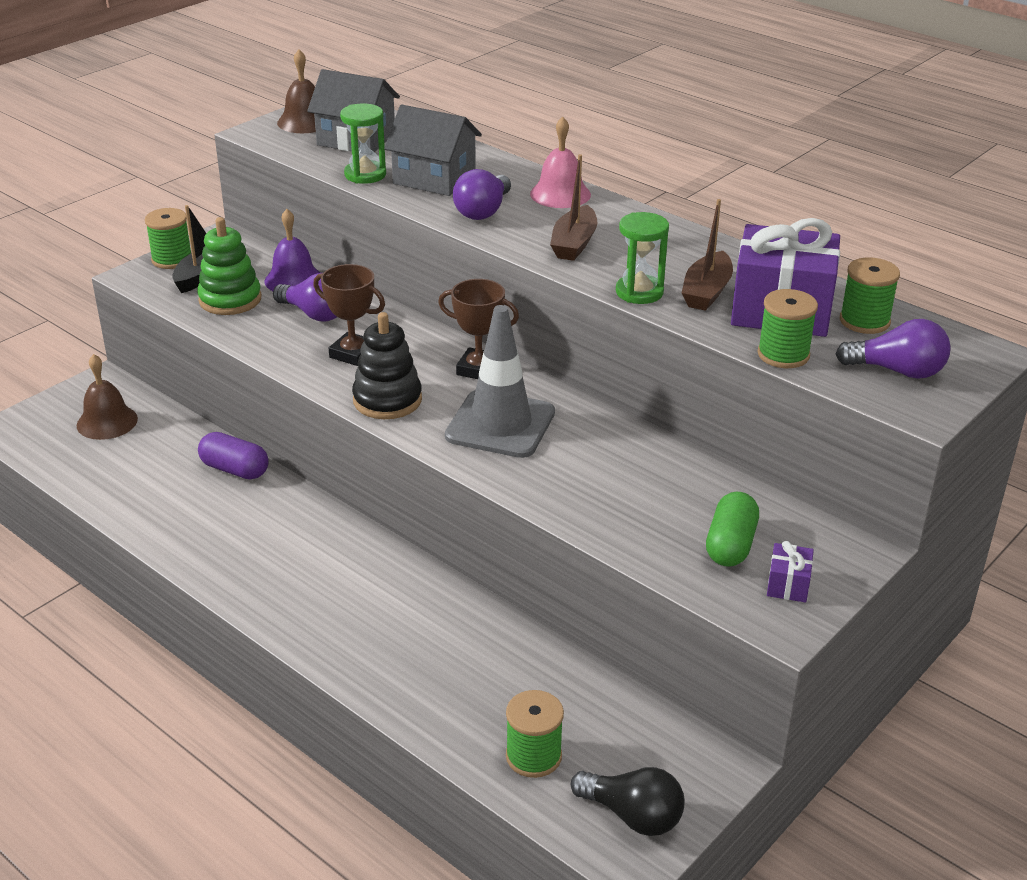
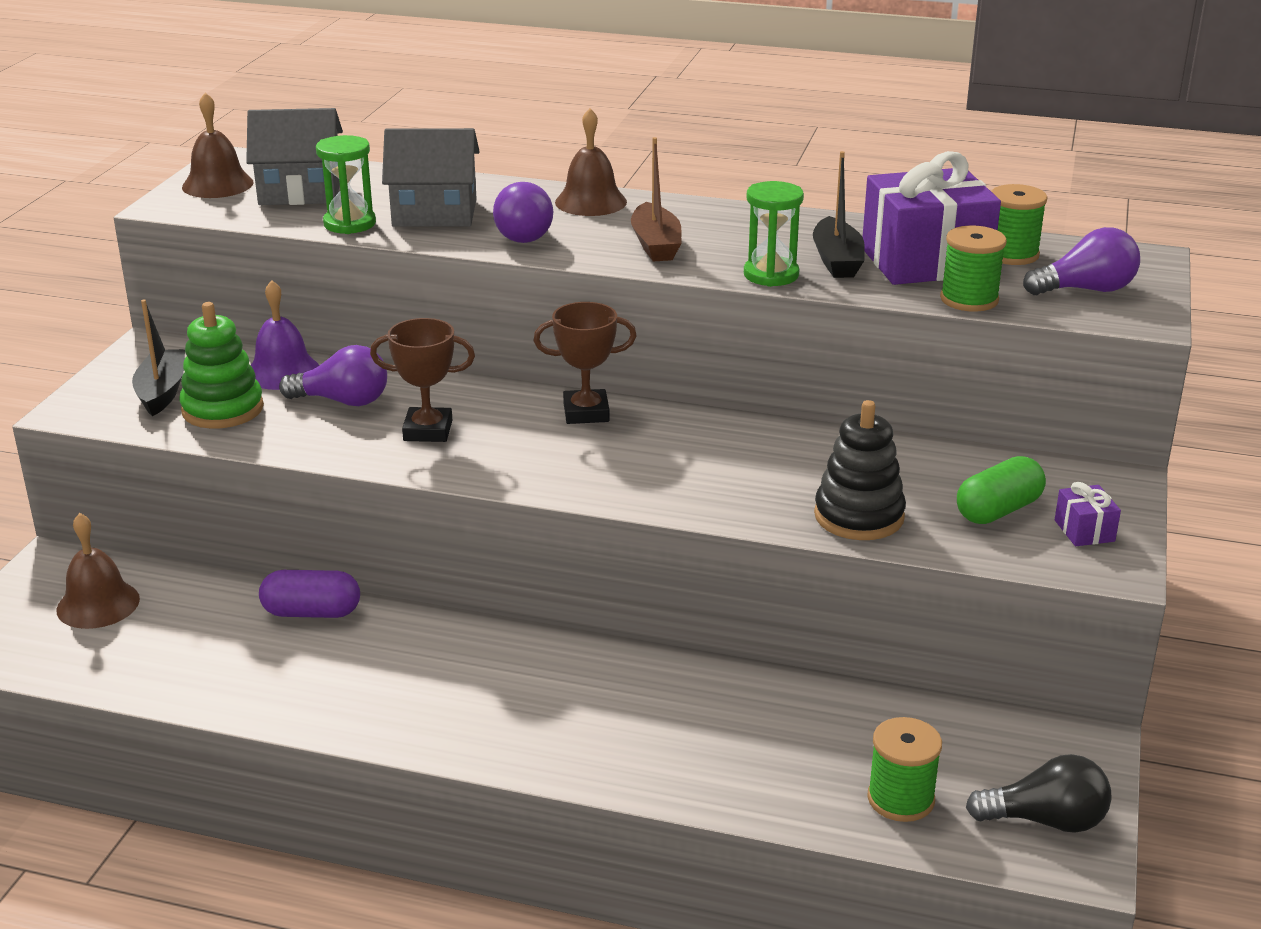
camera: 25 degrees left, 5 degrees down
(172, 259) = (105, 383): green spool -> none
(387, 400) = (513, 467): black stacking toy -> black stacking toy (859, 516)
(500, 424) = (661, 460): grey traffic cone -> none
(560, 194) = (591, 202): pink bell -> brown bell
(706, 292) = (837, 260): brown boat -> black boat
(730, 545) = (998, 510): green capsule -> green capsule turned 60 degrees clockwise

